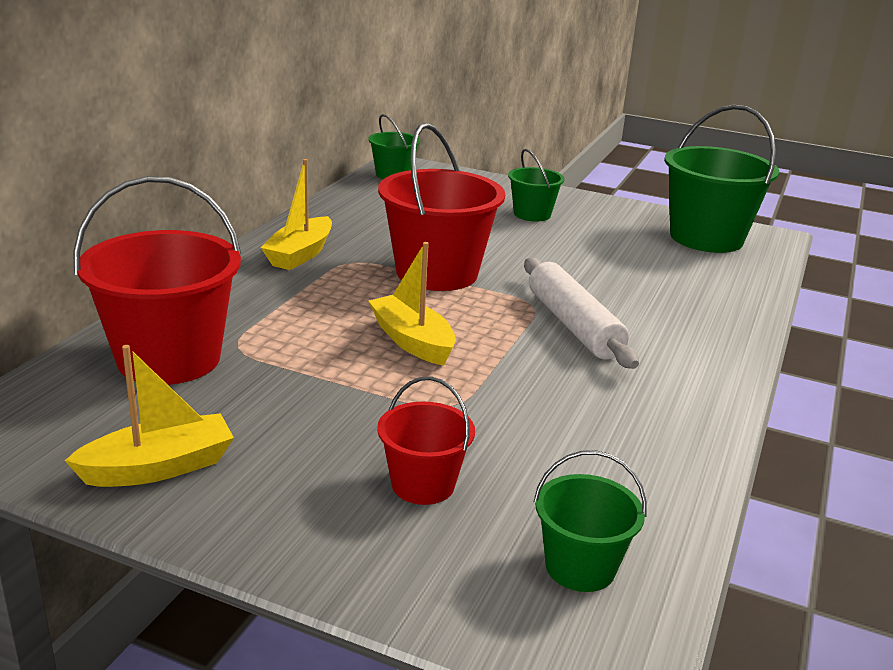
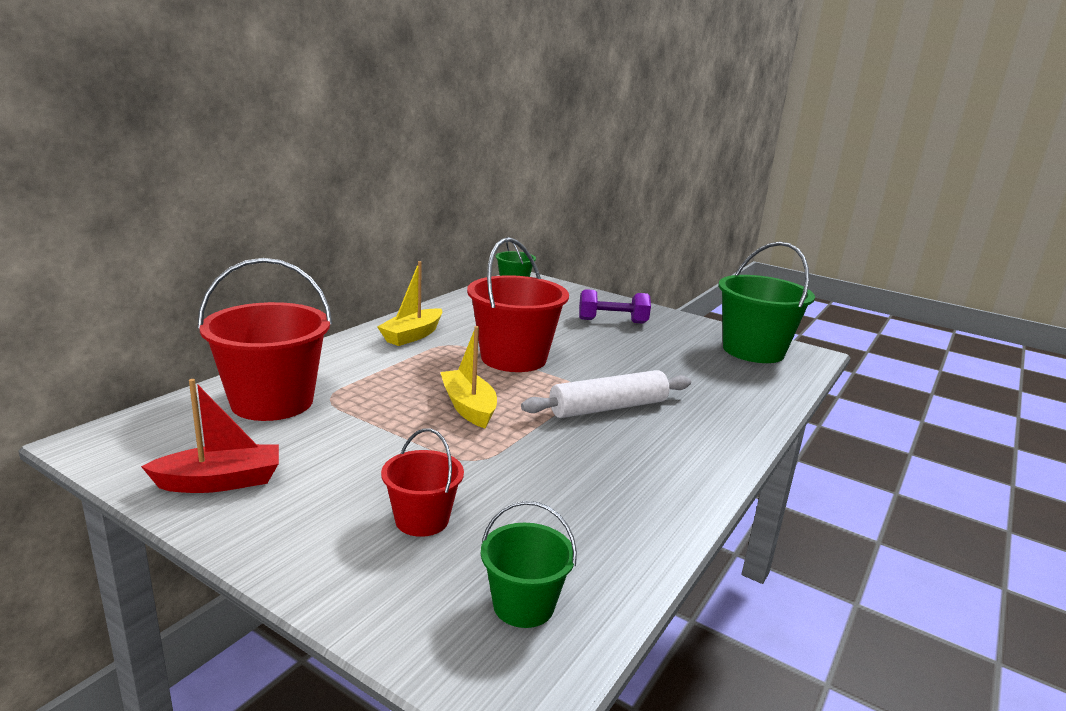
camera: 10 degrees right, 5 degrees down
(159, 467) = (220, 482): yellow boat -> red boat
(532, 214) = (612, 321): green bucket -> purple dumbbell
(573, 325) = (608, 408): white rolling pin -> white rolling pin turned 75 degrees clockwise

